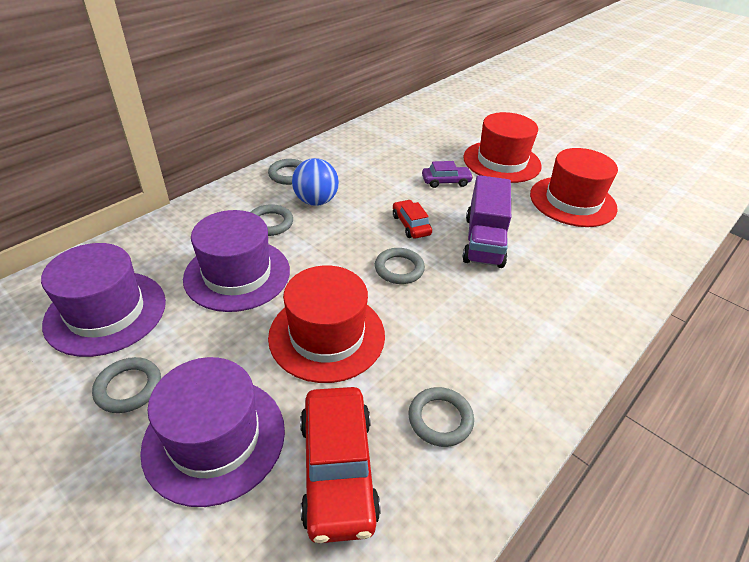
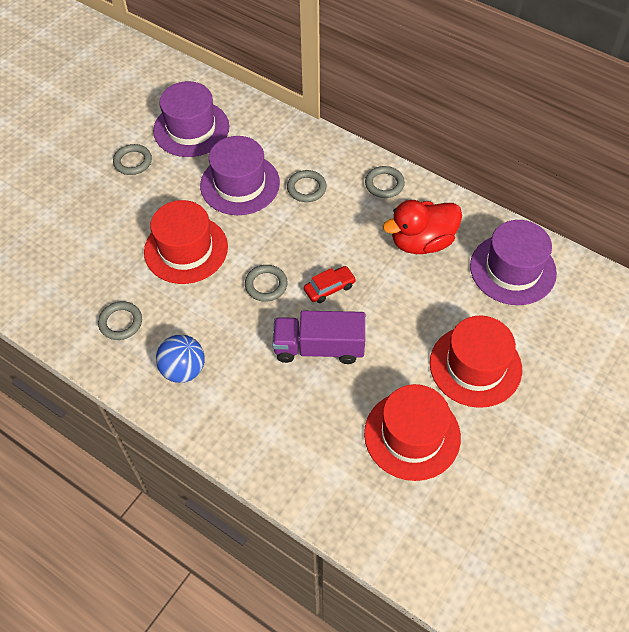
camera: 85 degrees right, 15 degrees up
(214, 438) = (101, 211): purple hat -> purple hat (512, 269)
(316, 201) = (347, 212): blue ball -> blue ball (183, 370)
(337, 469) = (83, 273): red car -> none
(367, 165) = (422, 242): none -> red duck
(446, 181) = (414, 312): purple car -> none

